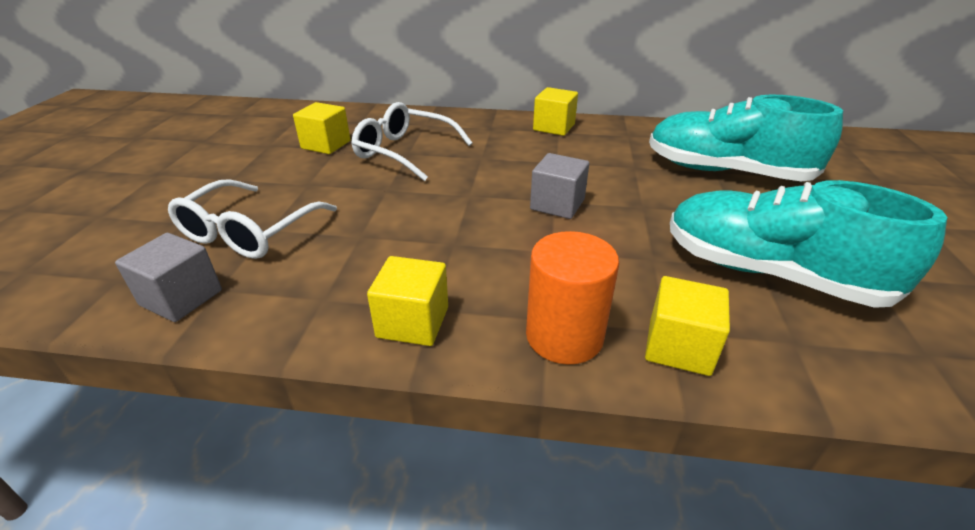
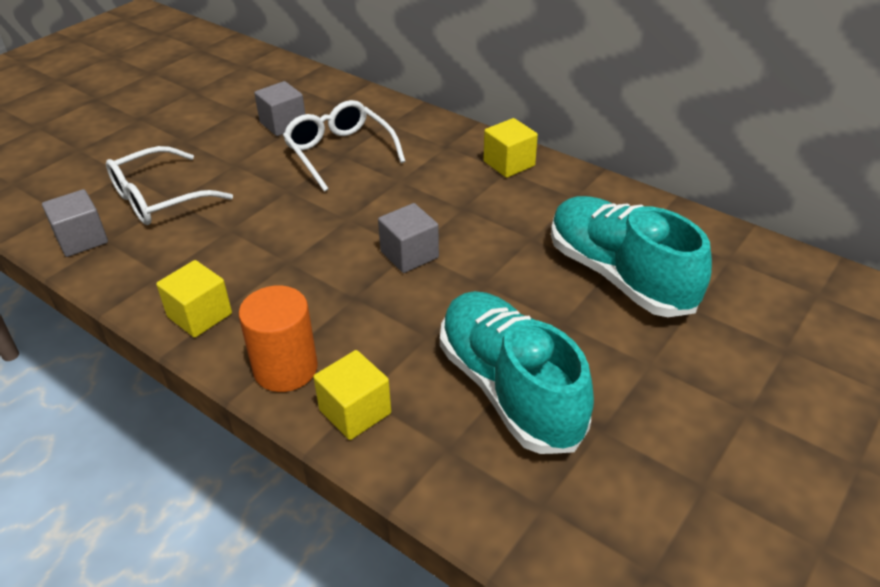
camera: 30 degrees right, 5 degrees up
(326, 145) = (283, 124): yellow cube -> grey cube

